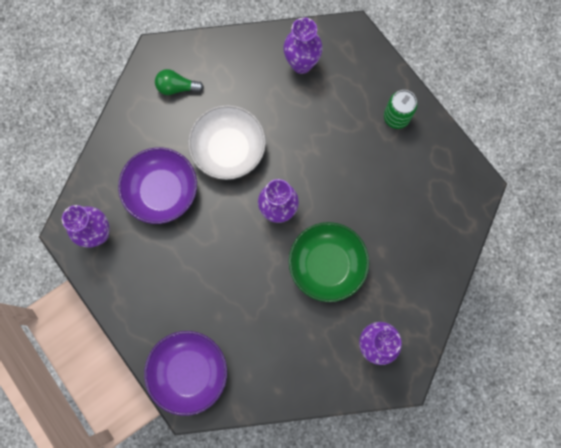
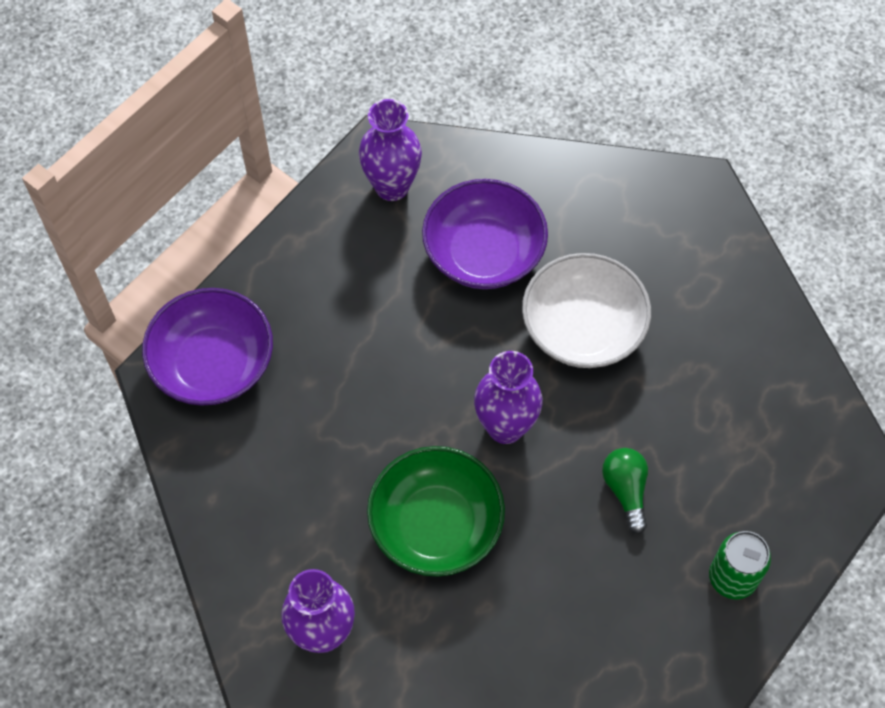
camera: 75 degrees right, 15 degrees down
(176, 87) = (658, 229): green light bulb -> green light bulb (625, 490)
(301, 64) = (769, 401): purple vase -> none

